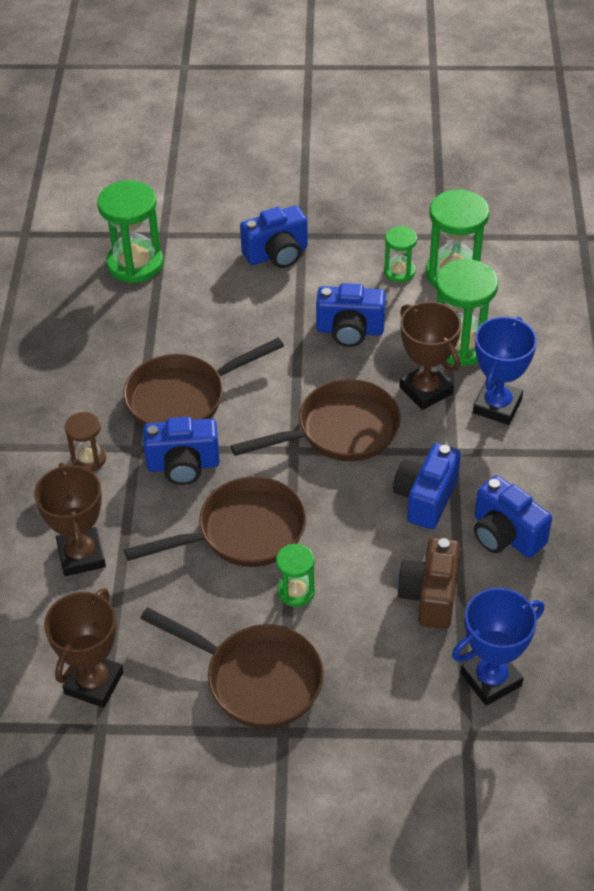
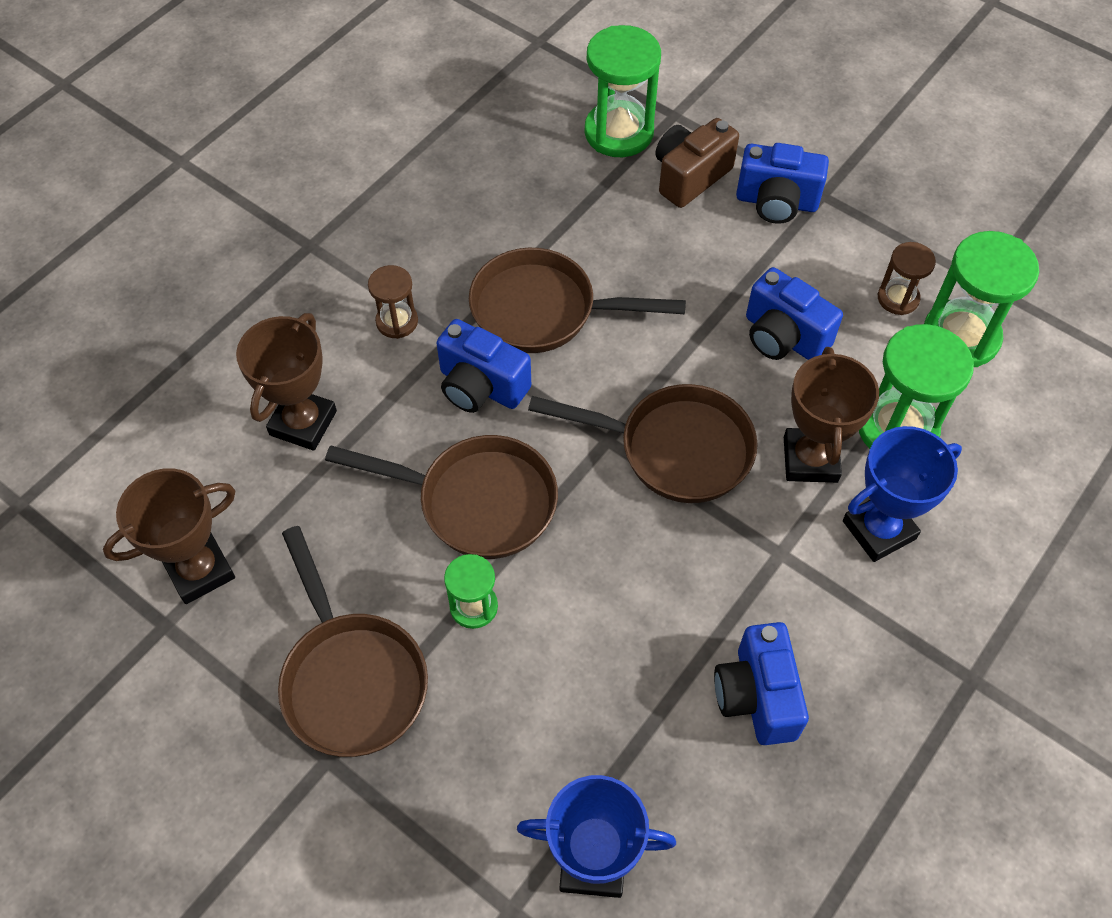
camera: 35 degrees right, 10 degrees up
(399, 272) = (898, 298): green hourglass -> brown hourglass
(425, 498) = (702, 590): blue camera -> none
(430, 596) = (609, 712): brown camera -> brown camera (690, 177)

